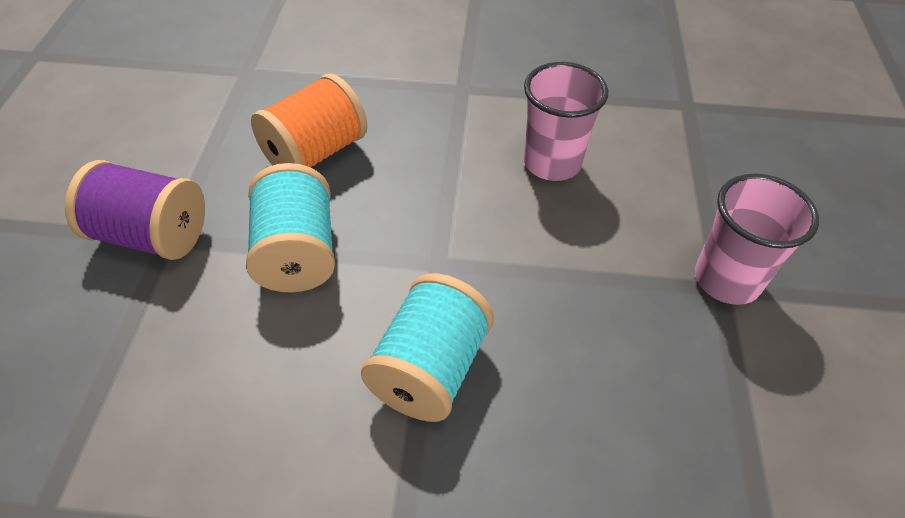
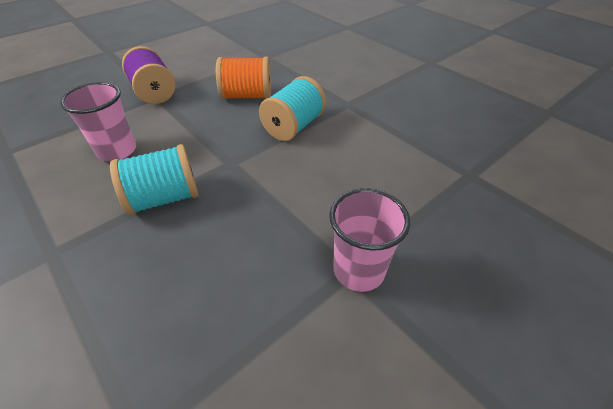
camera: 45 degrees right, 5 degrees down
(297, 253) = (186, 126): turquoise spool -> turquoise spool (293, 127)
(552, 163) = (343, 156): pink cup -> pink cup (117, 151)

